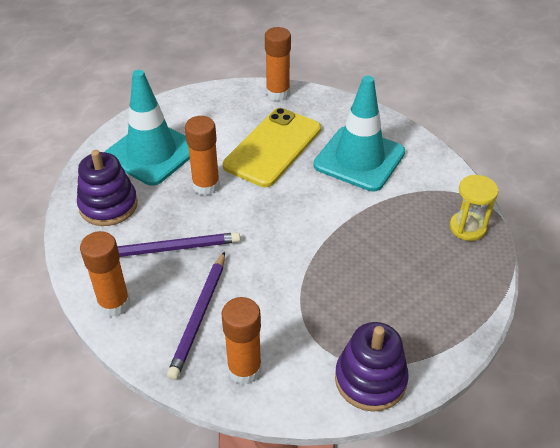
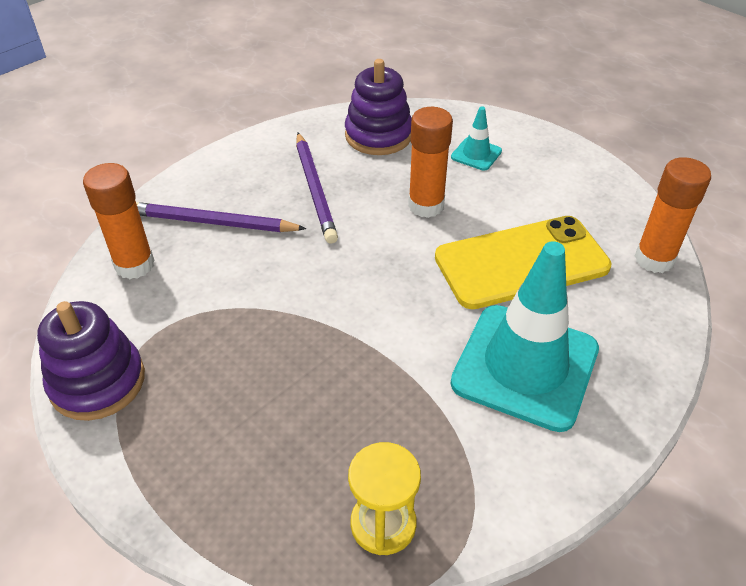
camera: 85 degrees right, 0 degrees up
(114, 303) = (235, 160): orange glue stick -> none
(152, 153) = (476, 154): turquoise traffic cone -> turquoise traffic cone, size x0.44
(273, 147) = (521, 262): yellow phone -> yellow phone turned 45 degrees counterclockwise

